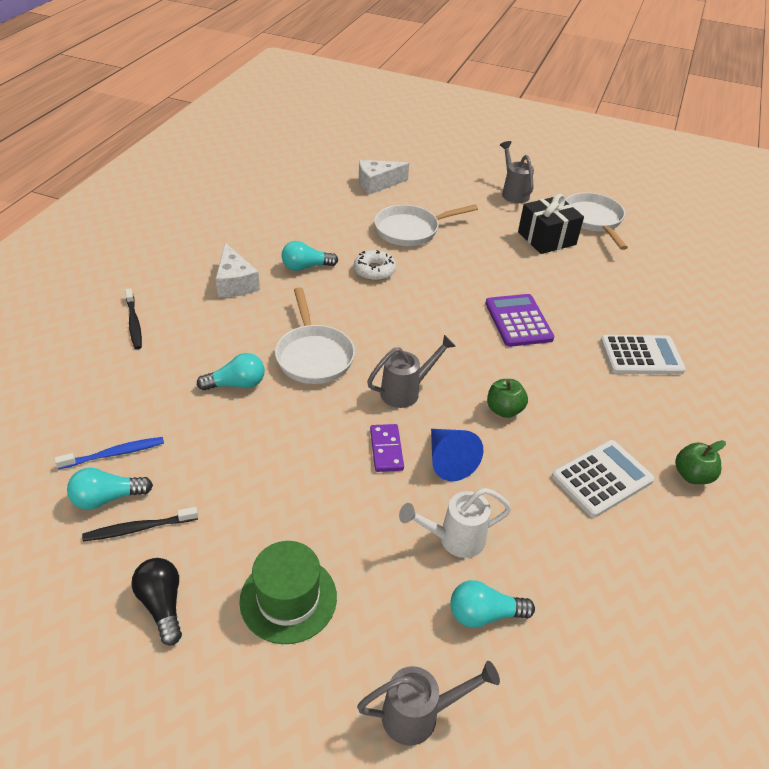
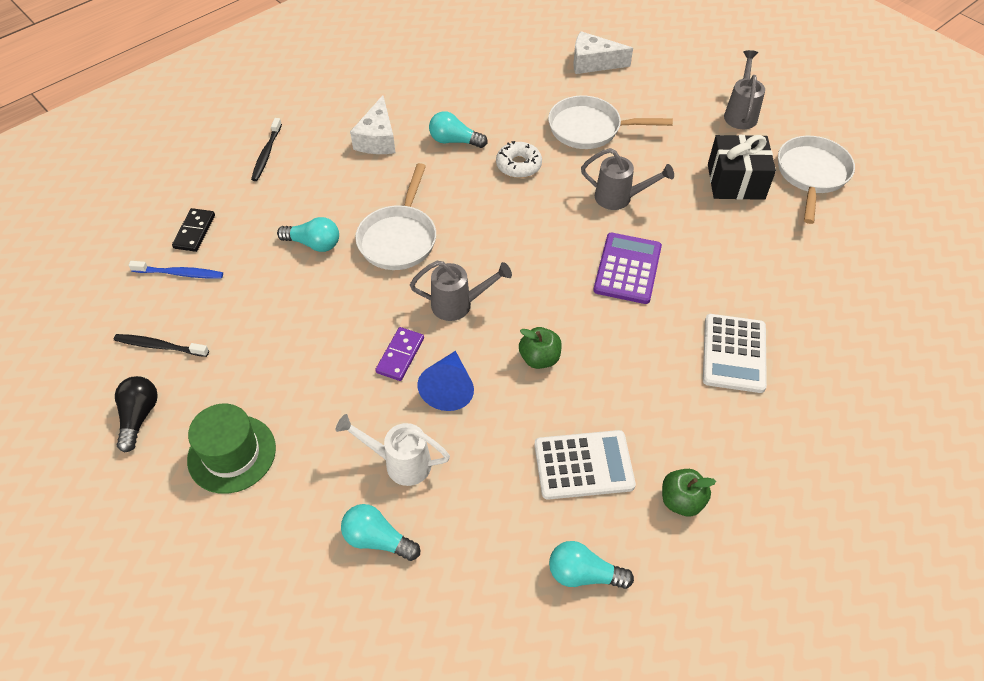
camera: 30 degrees right, 10 degrees up
(104, 411) = (194, 232): none -> black domino
(107, 498) = (152, 311): turquoise light bulb -> turquoise light bulb (583, 574)
(420, 714) = (267, 594): grey watering can -> grey watering can (620, 198)
(641, 356) = (734, 353): white calculator -> white calculator turned 75 degrees clockwise

